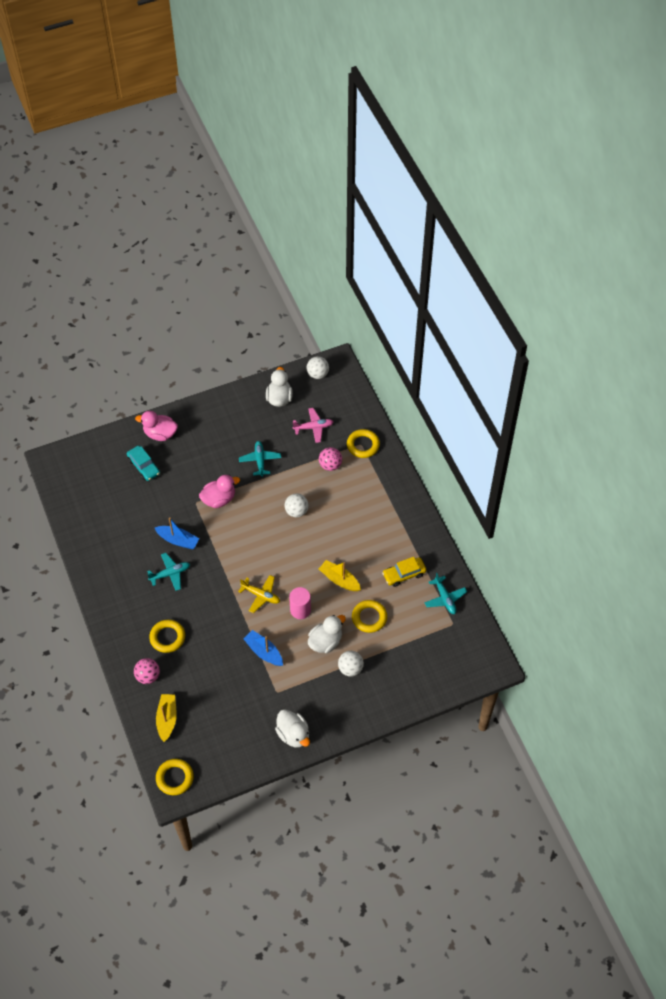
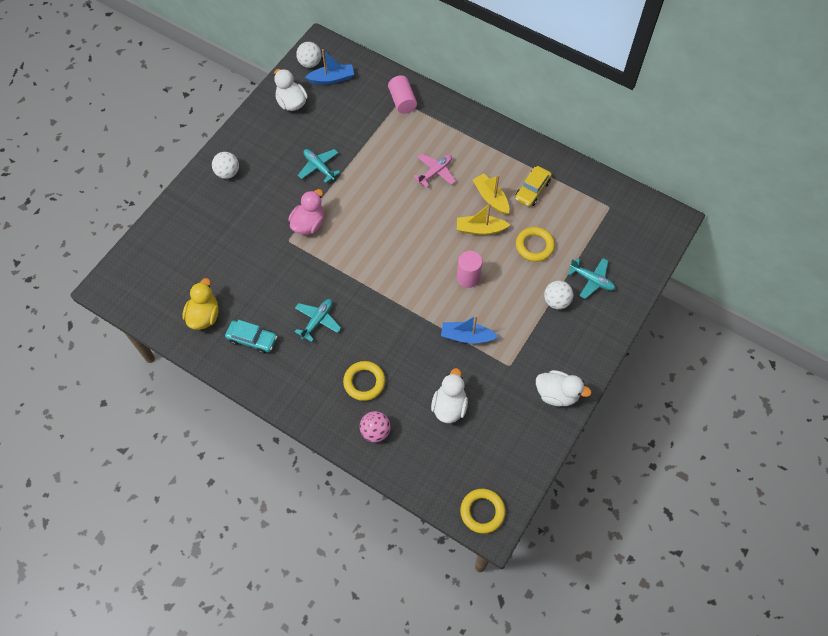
camera: 35 degrees left, 5 degrees up
(98, 522) = (204, 316): none -> yellow duck
(144, 466) = (209, 237): turquoise car -> turquoise car (252, 339)
(160, 434) = (201, 197): pink duck -> none
(167, 719) = (428, 460): yellow boat -> yellow boat (491, 198)
(178, 540) = (299, 285): blue boat -> blue boat (332, 79)
(261, 595) = (421, 287): yellow plane -> none
(296, 511) = (391, 192): white ball -> white ball (227, 173)
(313, 427) = (344, 111): pink plane -> pink plane (435, 172)
(325, 642) = (514, 291): white duck -> white duck (449, 406)
(330, 465) = (387, 134): pink ball -> none
(363, 445) = (402, 101): yellow ring -> pink cylinder
(445, 598) = (584, 189): turquoise plane -> turquoise plane (591, 280)

